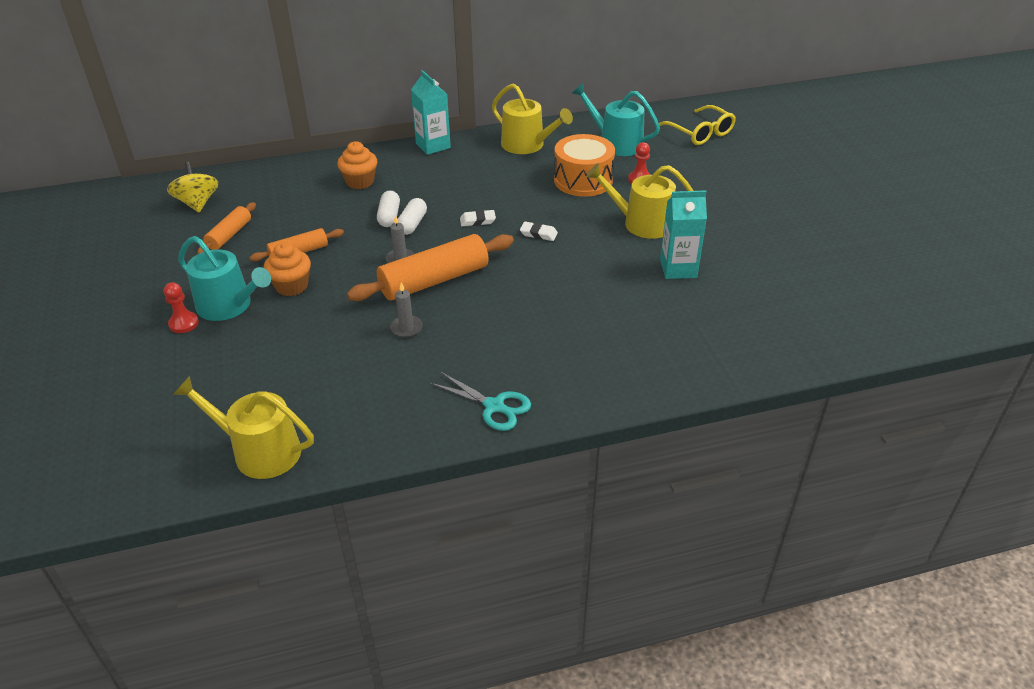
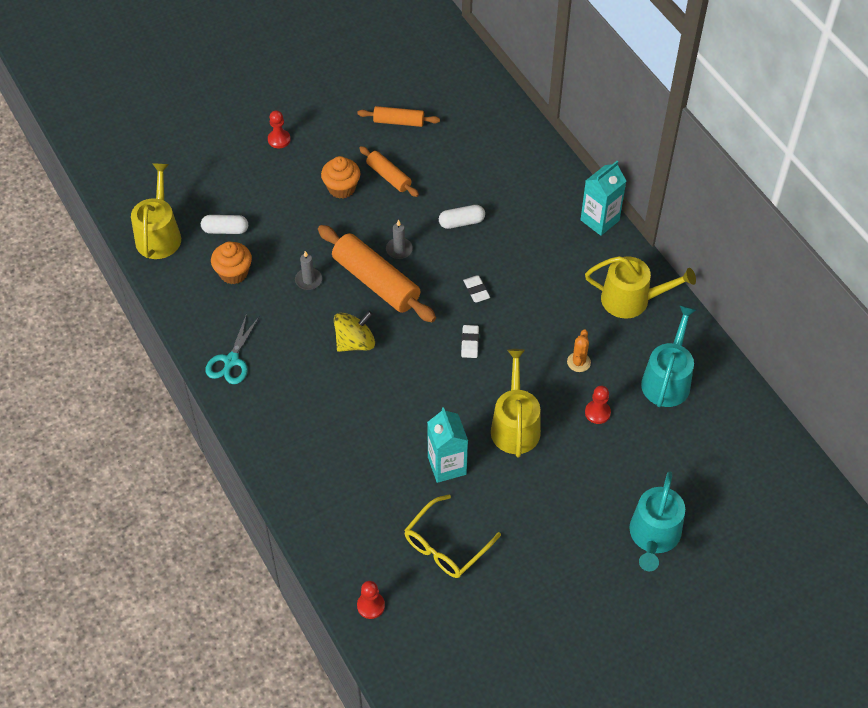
camera: 75 degrees right, 15 degrees up
(197, 203) = (438, 82): yellow spinning top -> yellow spinning top (355, 342)
(229, 306) = (306, 158): turquoise watering can -> turquoise watering can (653, 536)
(360, 182) = (512, 183): orange cupcake -> orange cupcake (233, 273)
(412, 224) = (455, 242): white capsule -> white capsule (225, 230)
(527, 145) = (631, 300): yellow watering can -> yellow watering can turned 105 degrees counterclockwise
(583, 180) = (578, 362): orange drum -> orange cactus
(699, 133) = (724, 459): yellow glasses -> yellow glasses (446, 545)
(838, 341) = (371, 606): none -> red pawn

